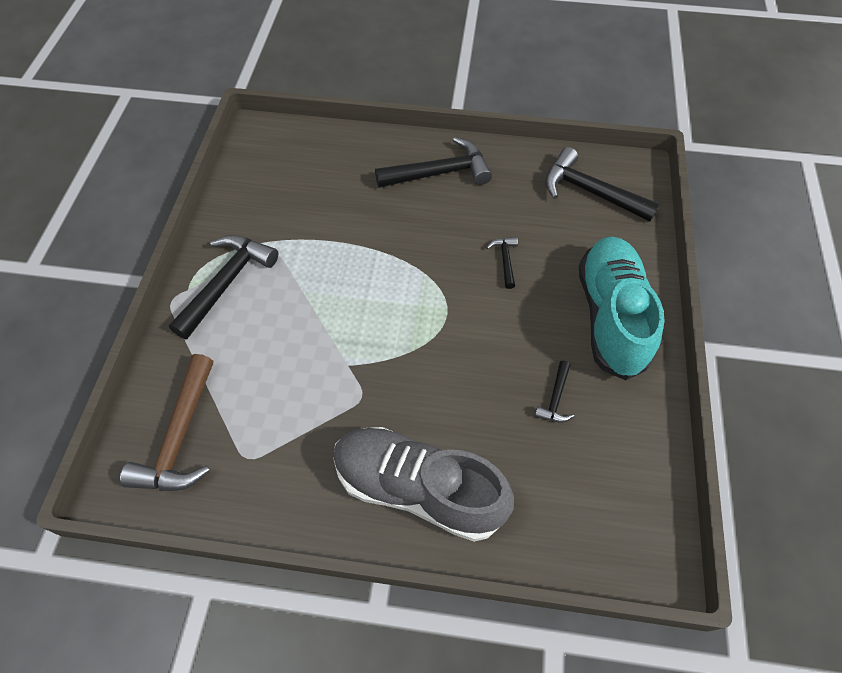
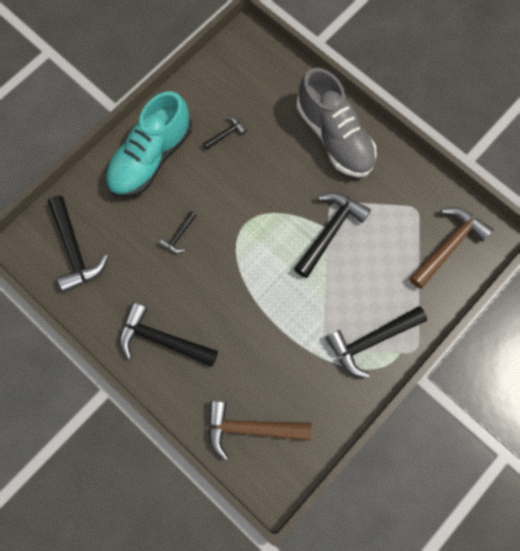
camera: 145 degrees left, 15 degrees up
(305, 156) = (250, 428): none -> brown hammer
(343, 364) = (330, 231): none -> black hammer

